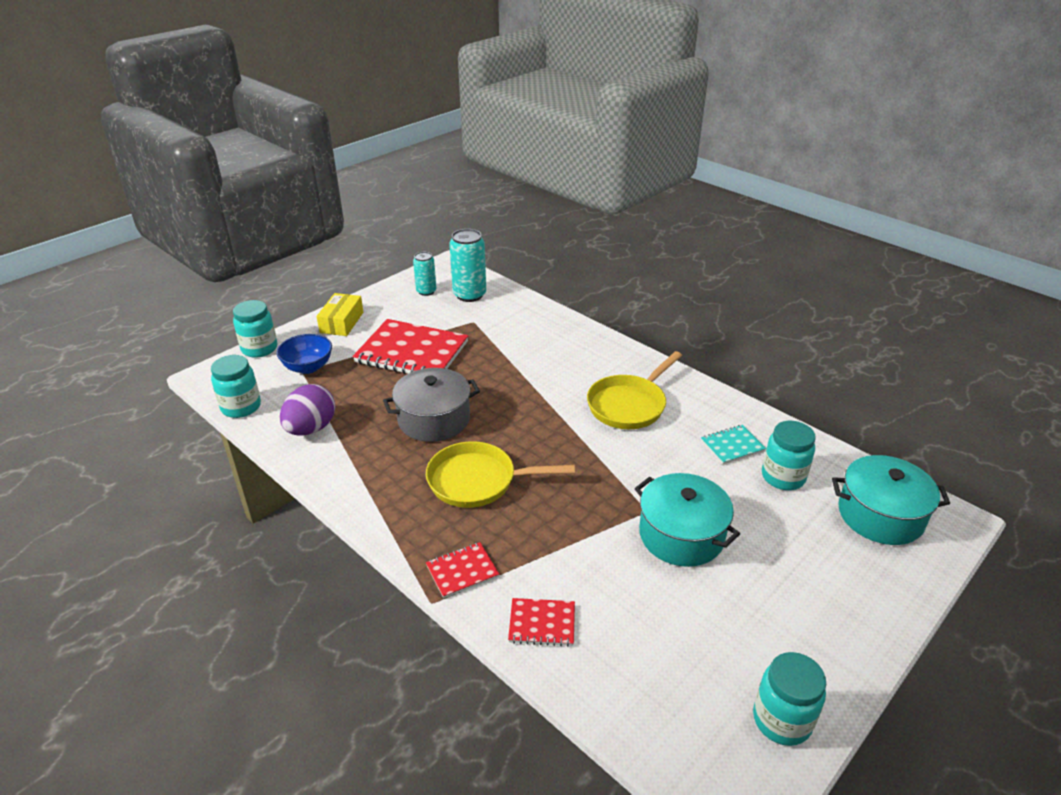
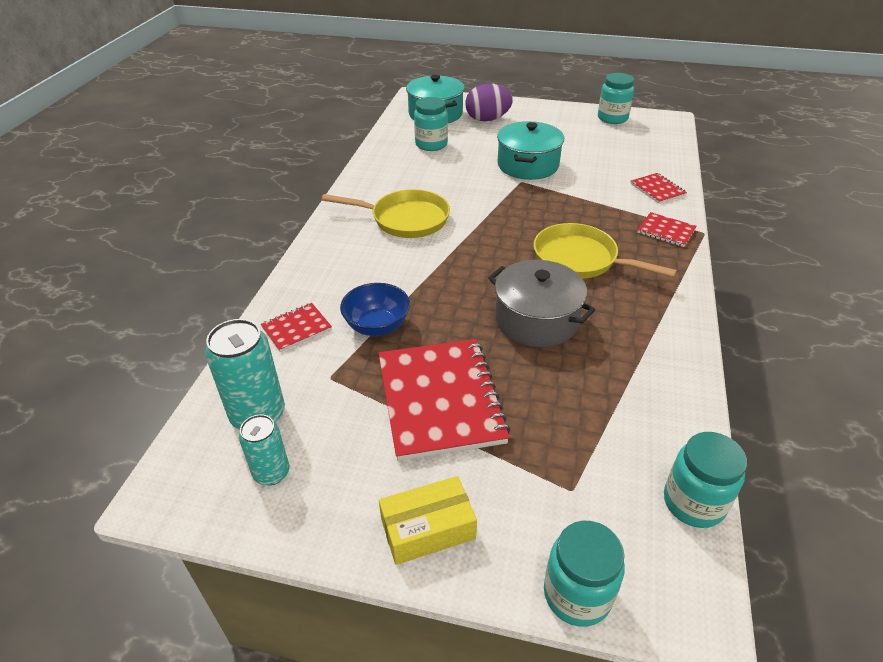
camera: 120 degrees left, 5 degrees up
(308, 367) = (559, 489): blue bowl -> blue bowl (377, 326)
(311, 428) = (647, 404): purple egg -> purple egg (487, 119)
(478, 481) = (580, 259): yellow pan -> yellow pan turned 150 degrees clockwise
(530, 321) = (296, 328): none -> red notebook
(732, 446) = (415, 166): turquoise notebook -> none

